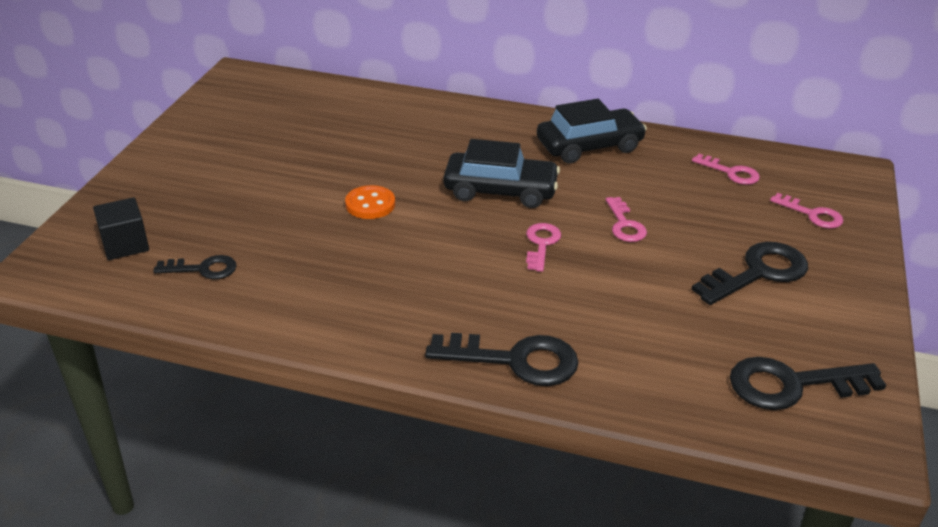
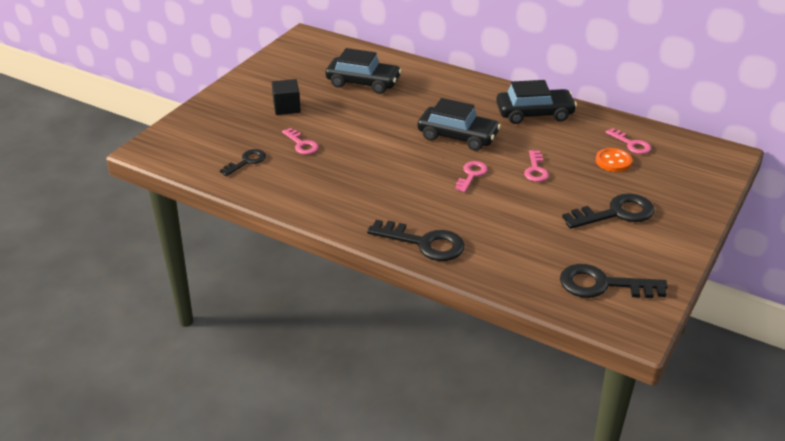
camera: 15 degrees right, 0 degrees up
(125, 245) = (203, 140): black cube -> black cube (287, 107)
(203, 269) = (246, 161): black key -> black key turned 60 degrees counterclockwise
(341, 130) = (363, 82): none -> black car
(370, 204) = (366, 135): orange button -> orange button (613, 161)
(812, 214) = (677, 180): pink key -> pink key (302, 144)

